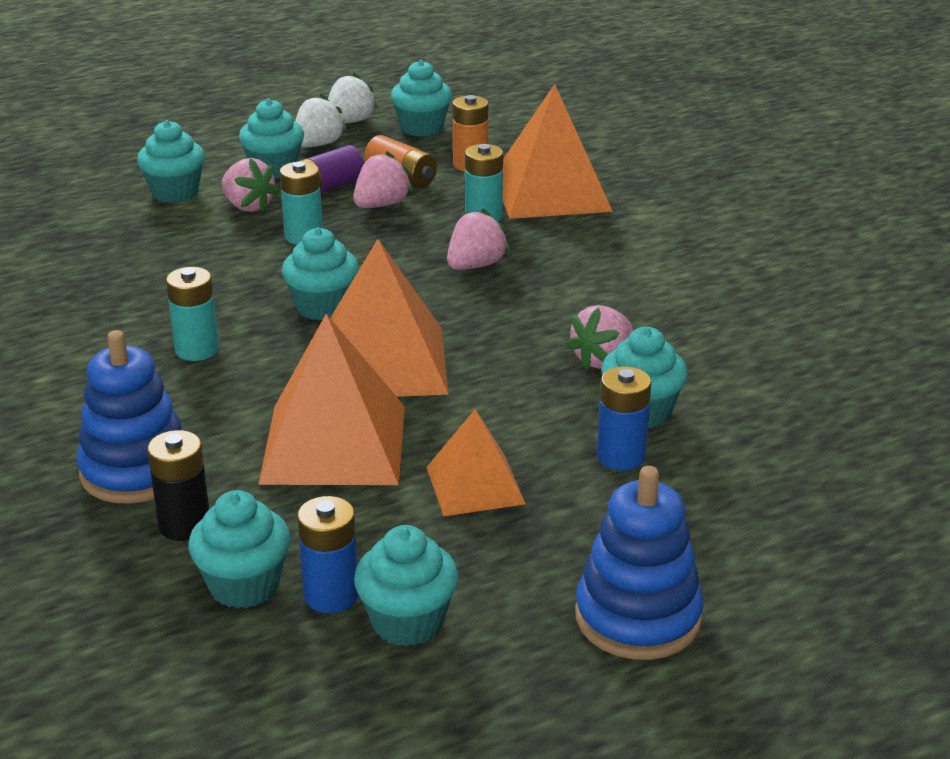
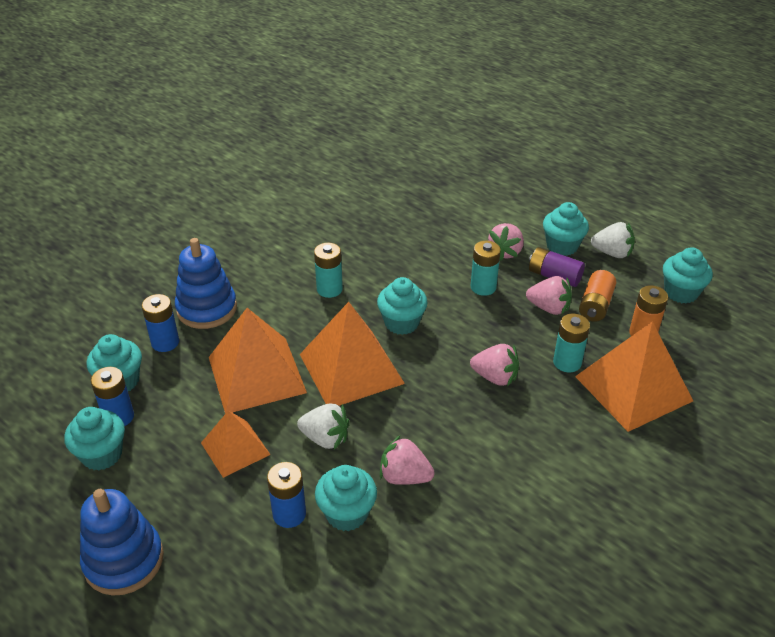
camera: 70 degrees right, 10 degrees up
(175, 192) = (502, 218): turquoise cupcake -> none
(184, 525) = (165, 342): black battery -> blue battery
(349, 122) = (659, 256): white strawberry -> white strawberry (325, 438)

